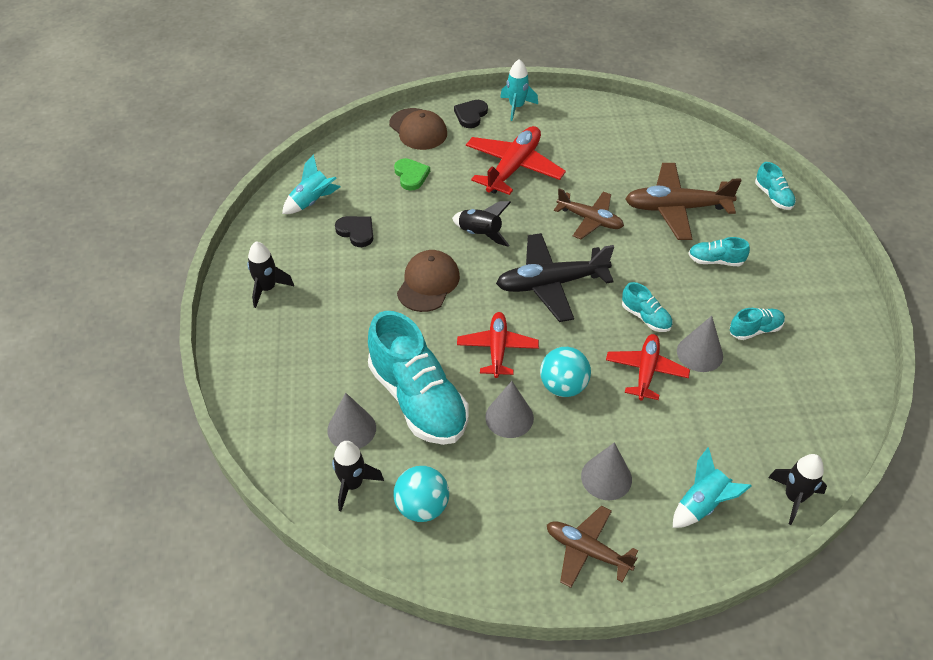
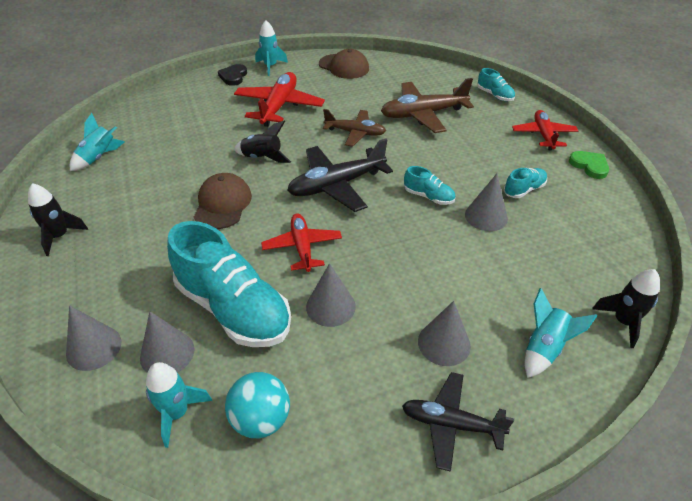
camera: 15 degrees left, 5 degrees down
(289, 409) = (94, 347): none -> grey cone
(352, 484) = (177, 413): black rocket -> turquoise rocket
(356, 232) = (145, 174): black heart -> none
(411, 175) = (190, 125): green heart -> green heart (589, 166)
(418, 129) = (190, 92): brown cap -> brown cap (344, 66)
(563, 386) = (374, 267): turquoise ball -> none
(587, 551) = (451, 424): brown plane -> black plane
(646, 371) = (445, 240): red plane -> red plane (543, 135)
(715, 261) = (469, 145): turquoise shoe -> none

